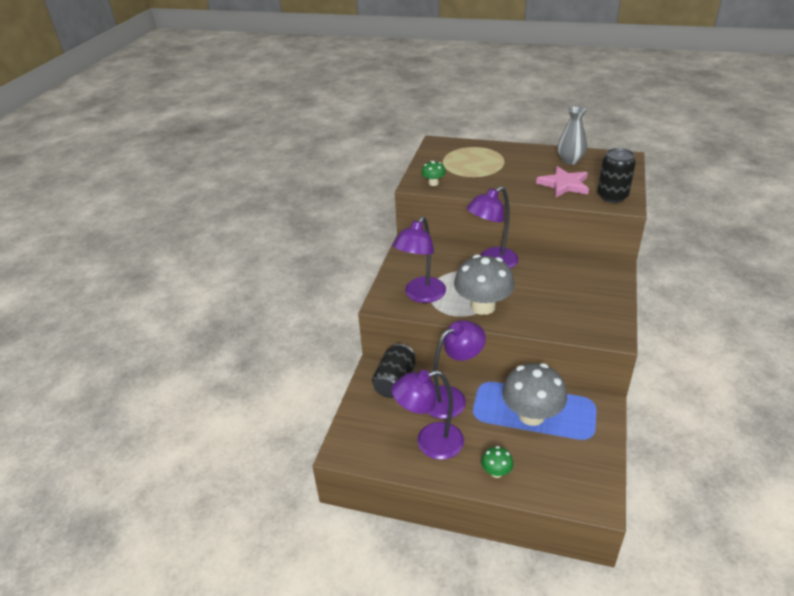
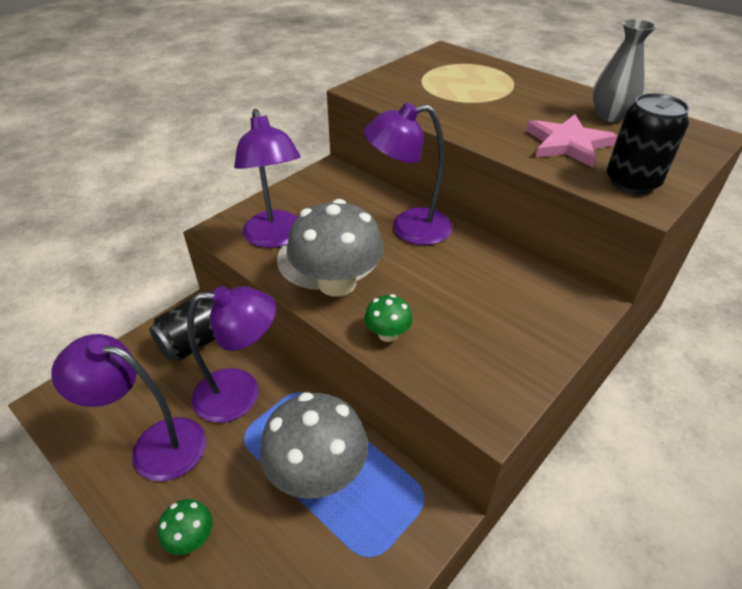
camera: 25 degrees right, 5 degrees up
(421, 295) = (276, 238): purple lamp -> purple lamp turned 75 degrees counterclockwise
(433, 183) = (384, 93): green mushroom -> green mushroom (387, 334)

